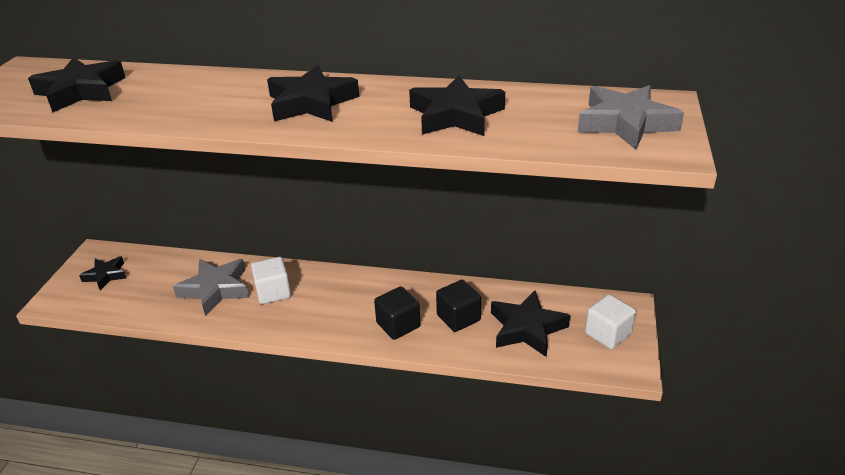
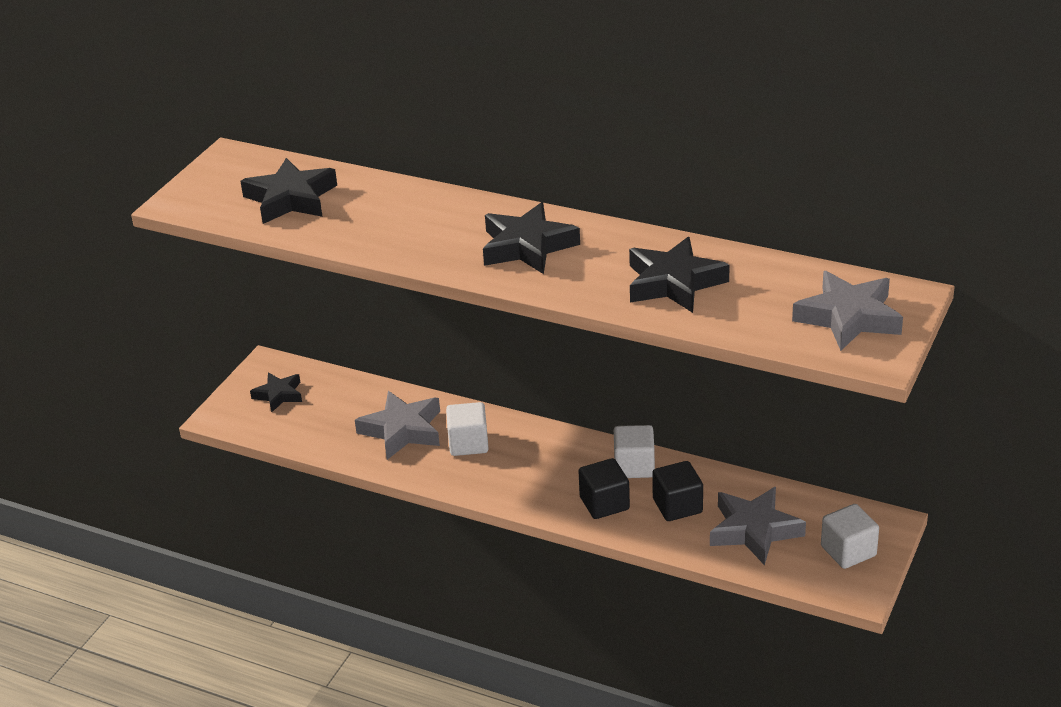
camera: 15 degrees right, 0 degrees up
(414, 291) = (634, 466): none -> white cube
(527, 328) = (754, 530): black star -> grey star

